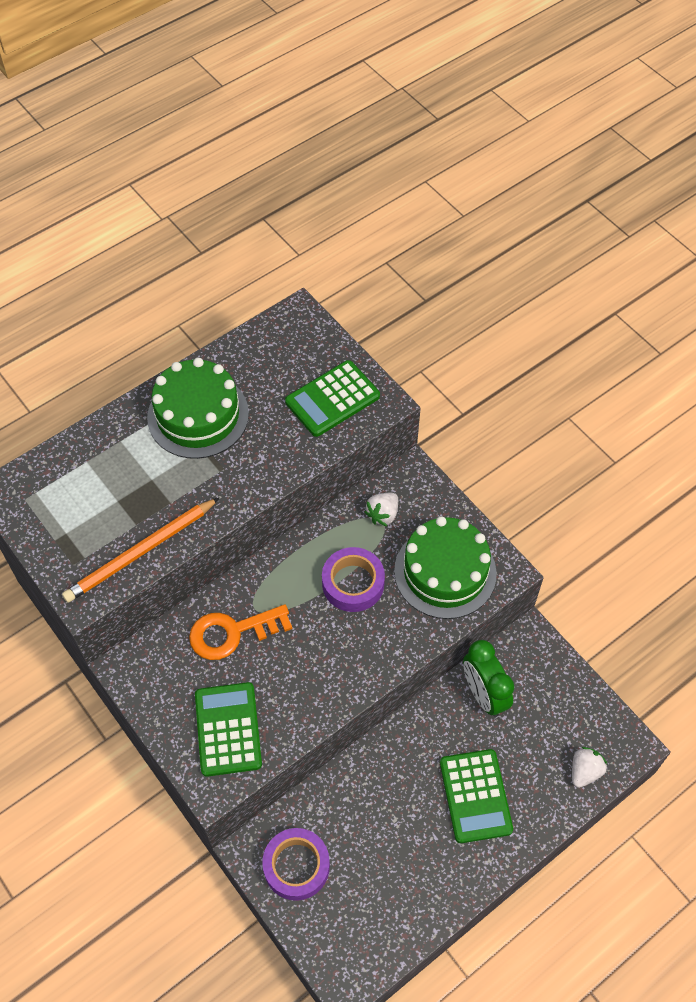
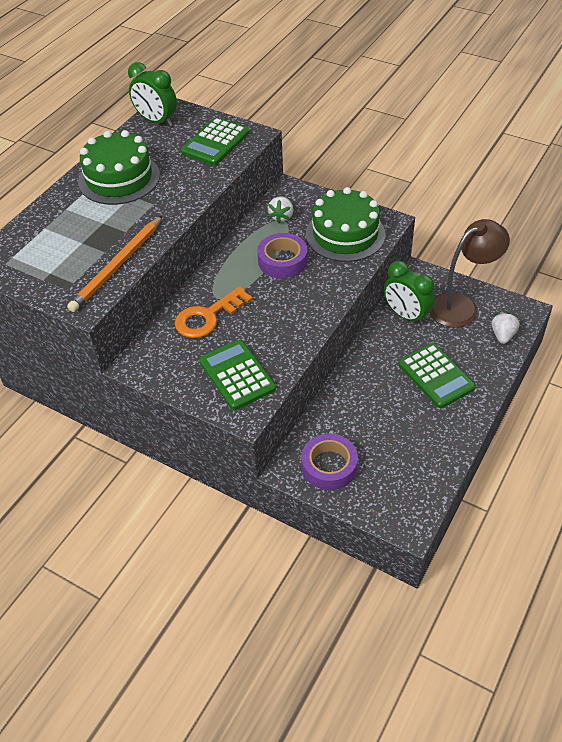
camera: 20 degrees left, 10 degrees down
(279, 336) = (156, 121): none -> green clock
(557, 707) = (461, 306): none -> brown lamp

